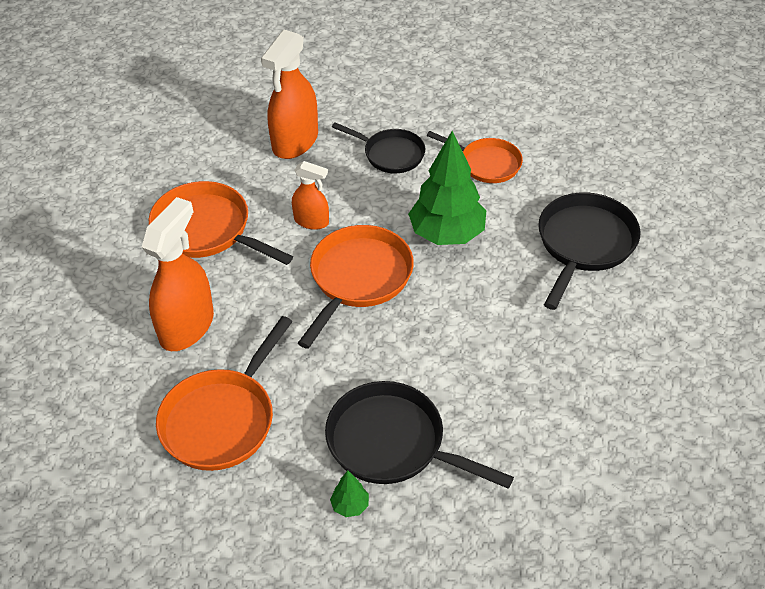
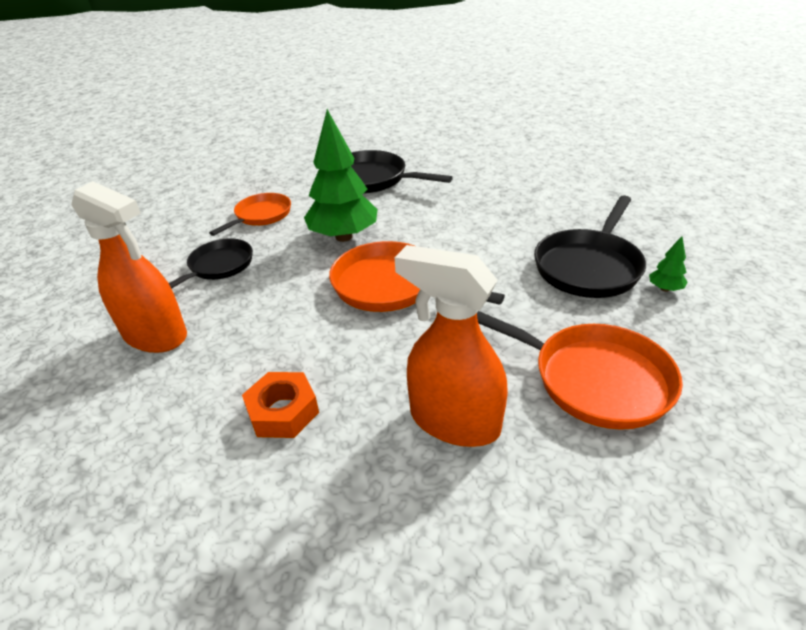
camera: 85 degrees left, 10 degrees down
(207, 230) = (283, 412): orange pan -> orange nut
(311, 221) = (298, 319): orange spray bottle -> none

